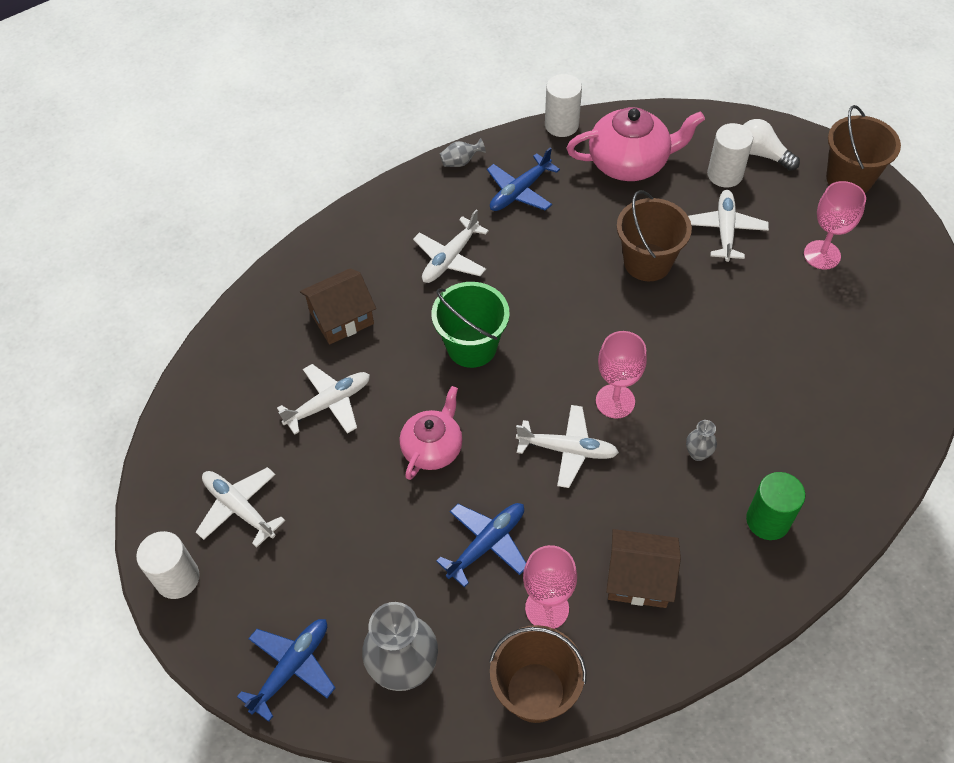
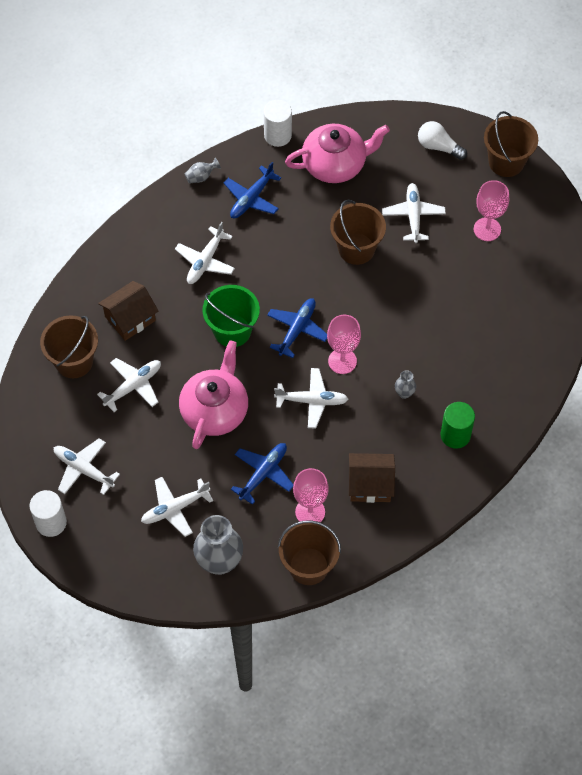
camera: 10 degrees left, 5 degrees up
(258, 363) = (74, 361): none -> brown bucket
(291, 668) = (143, 571): blue plane -> blue plane (297, 330)
(355, 579) = (175, 508): none -> white plane
(433, 448) = (215, 410): pink teapot -> pink teapot, size x1.53
(725, 174) = (410, 168): white cylinder -> none

